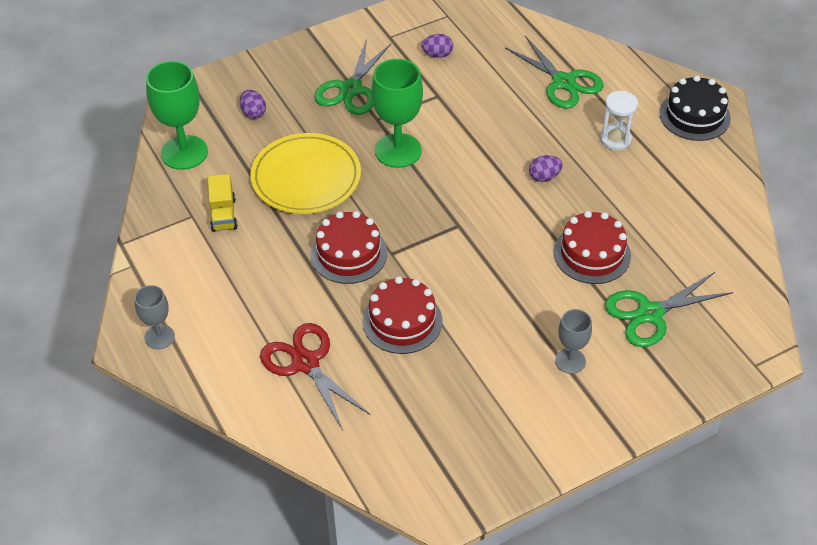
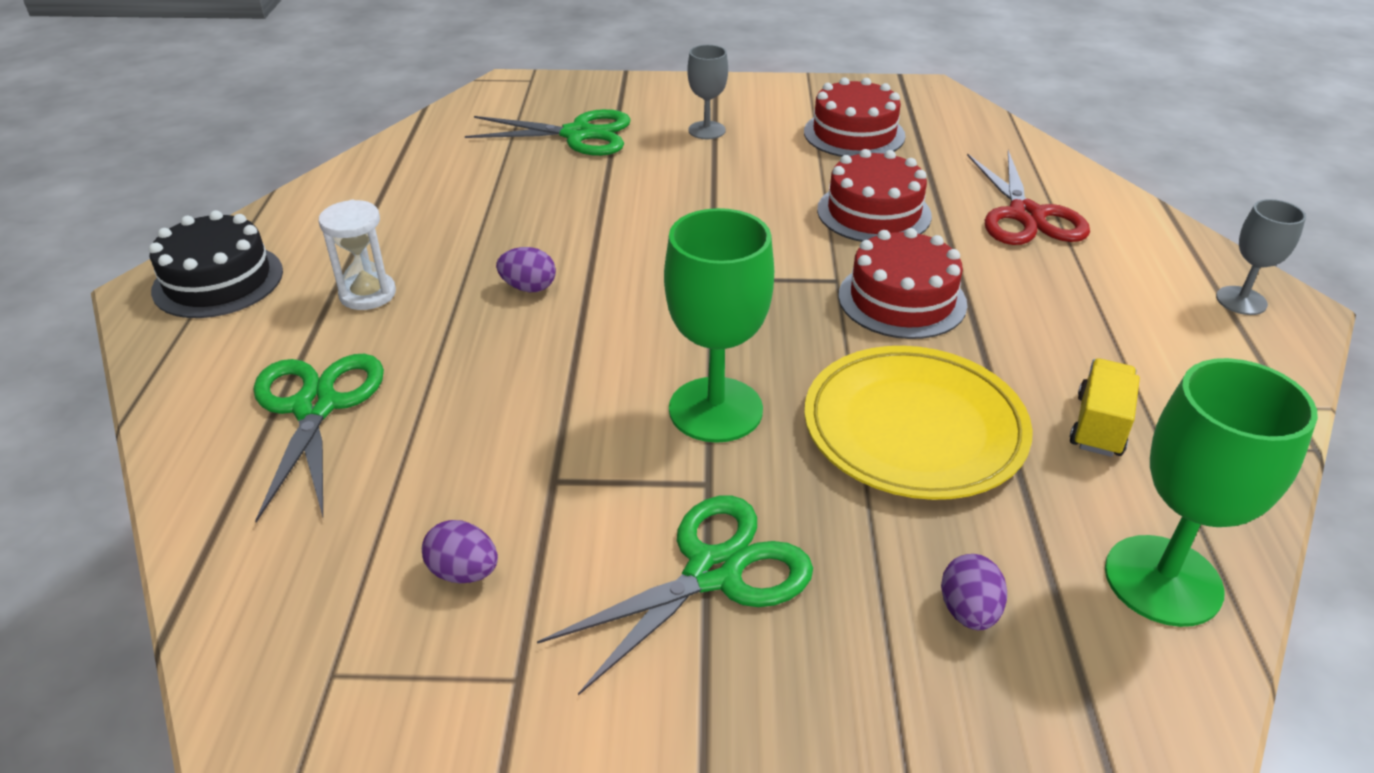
camera: 150 degrees left, 10 degrees down
(592, 254) = (574, 195): red cake -> red cake (854, 134)

